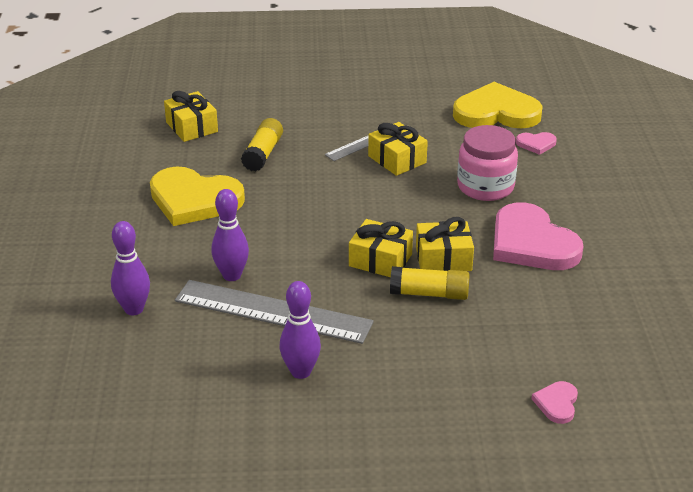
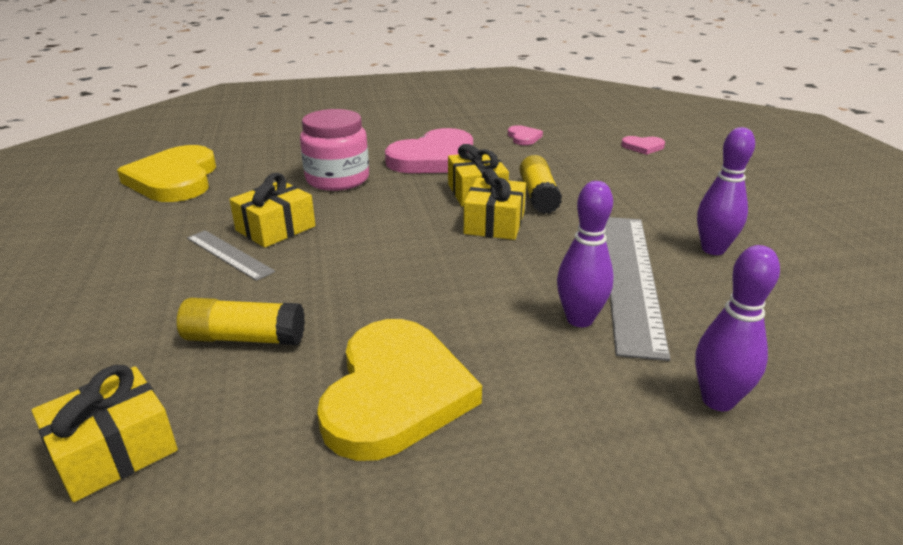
camera: 100 degrees left, 5 degrees down
(536, 144) = (252, 160): pink heart -> pink heart (523, 137)

